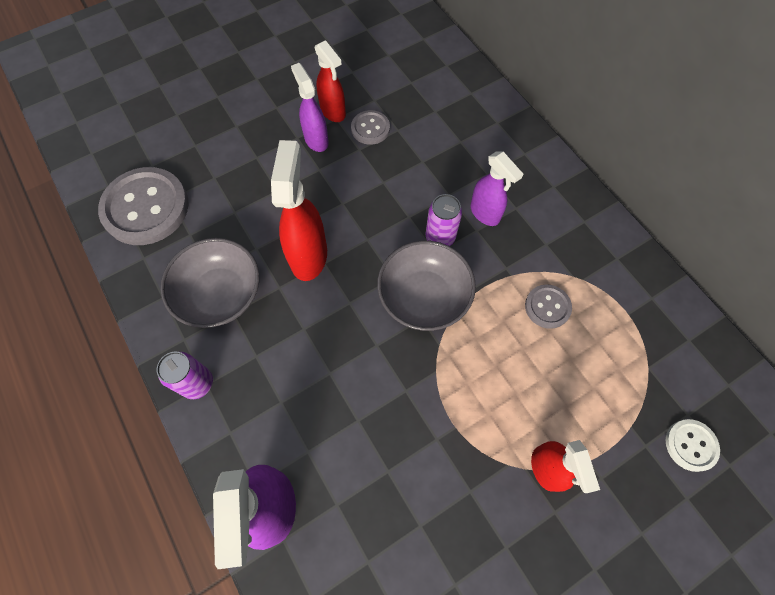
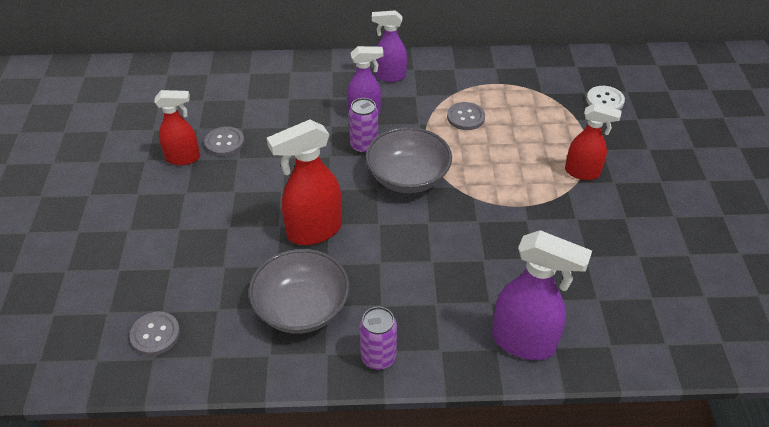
camera: 60 degrees left, 20 degrees down
(146, 208) = (155, 334): grey button -> grey button, size x0.49
(309, 255) = (313, 231): red spray bottle -> red spray bottle turned 60 degrees counterclockwise
(316, 139) = (201, 181): purple spray bottle -> purple spray bottle (390, 76)

